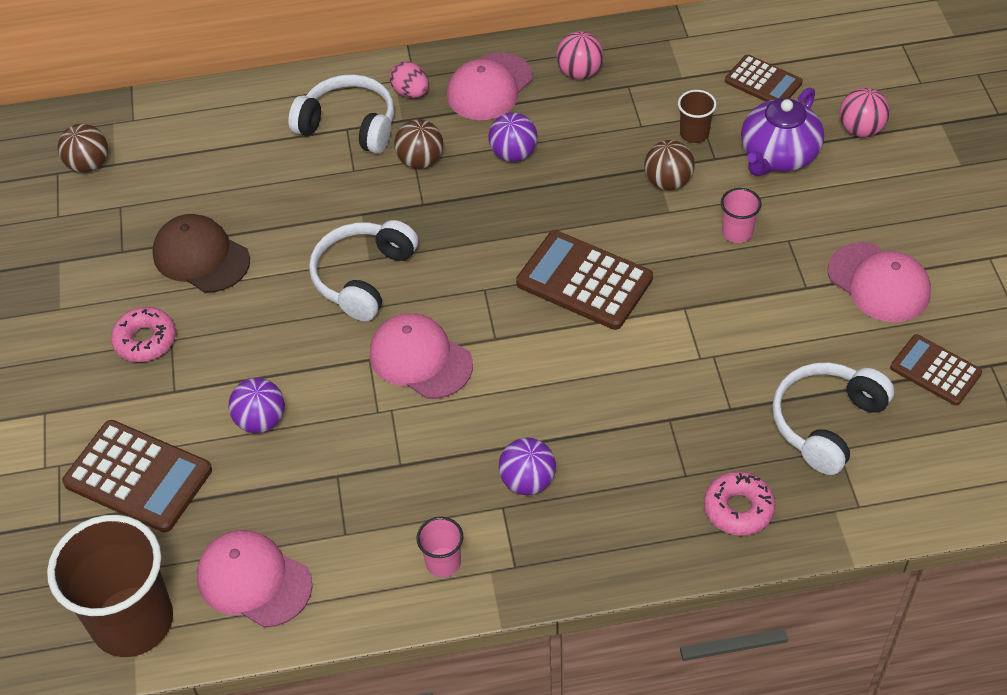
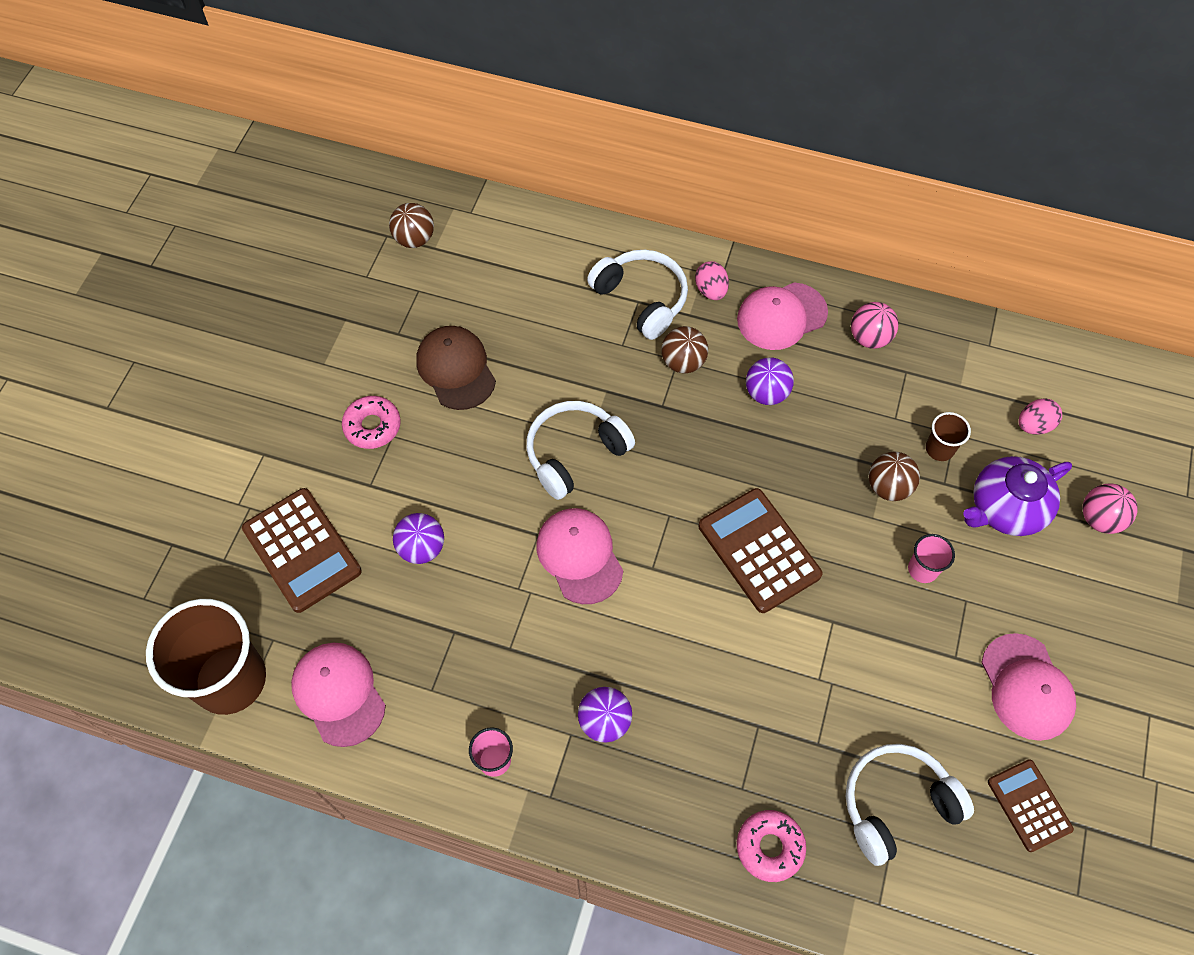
camera: 25 degrees right, 10 degrees up
(763, 82) = (1034, 425): brown calculator -> pink egg

